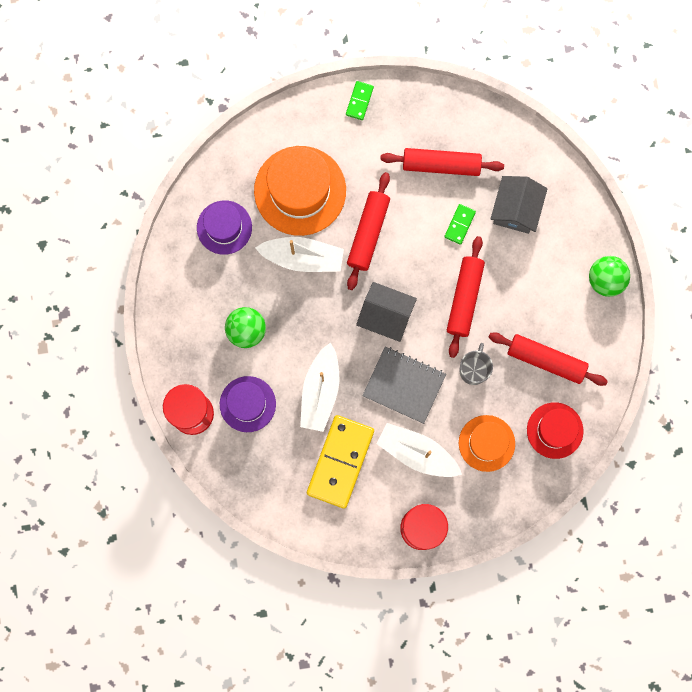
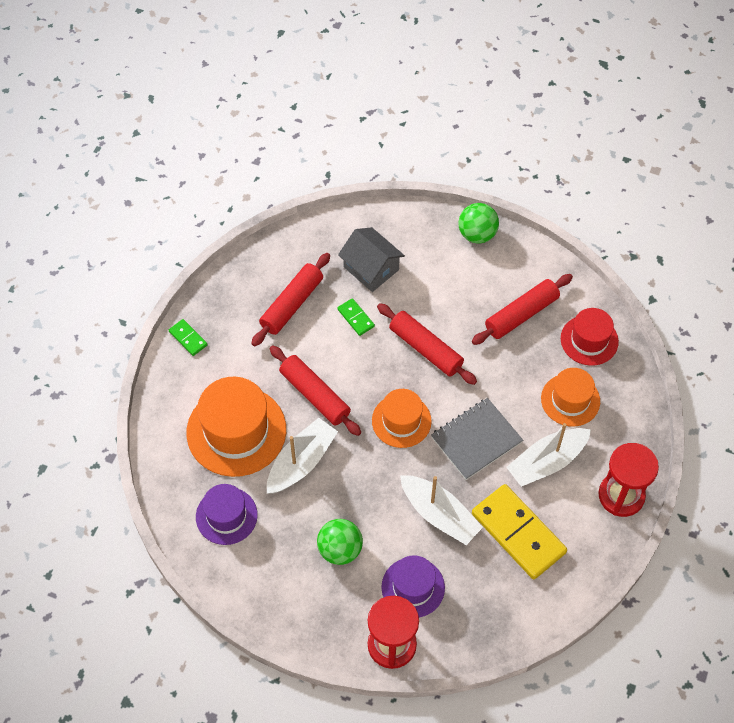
camera: 60 degrees left, 20 degrees down
(386, 315) = (401, 421): grey house -> orange hat
(474, 369) = (496, 375): grey mug -> none

